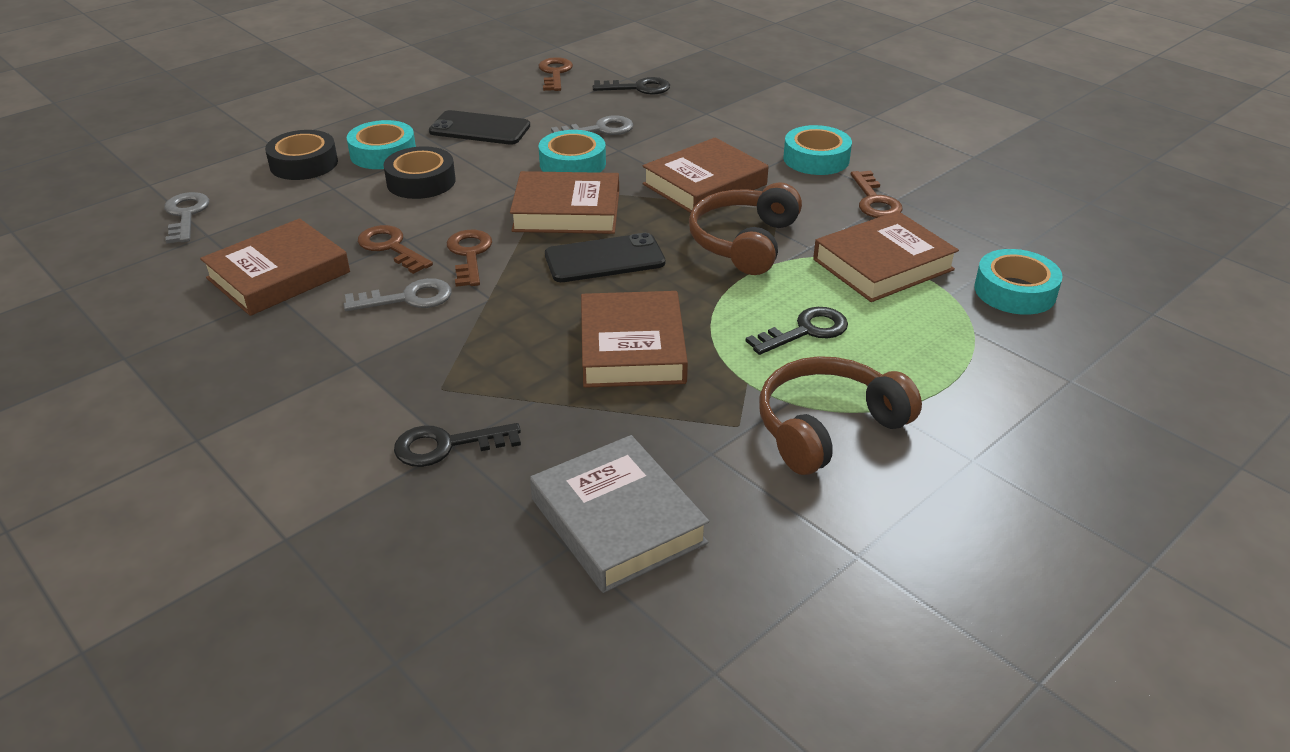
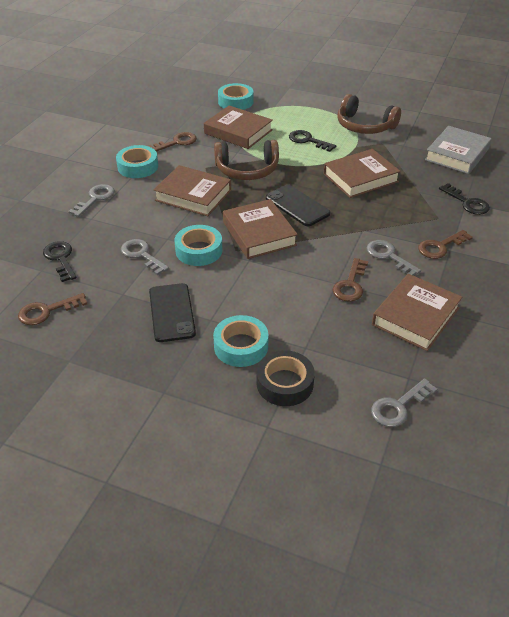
camera: 115 degrees left, 5 degrees up
(278, 275) = (415, 316): brown book -> brown book turned 75 degrees counterclockwise
(421, 181) = (267, 307): black tape -> none
(469, 255) = (332, 252): brown key -> brown key (440, 247)
(751, 120) = (95, 199): none -> grey key

